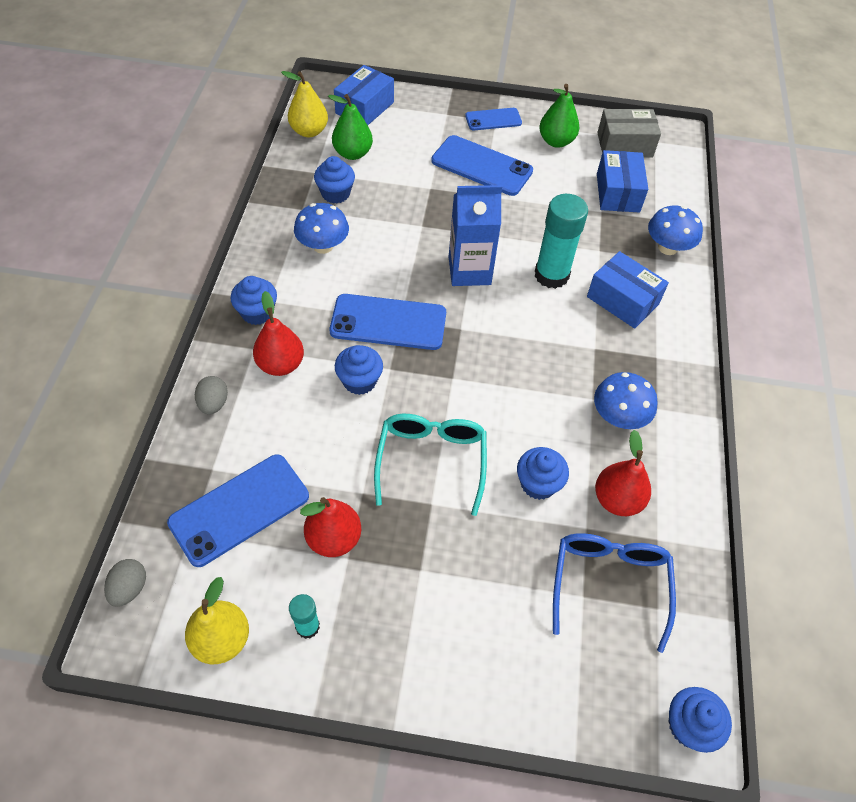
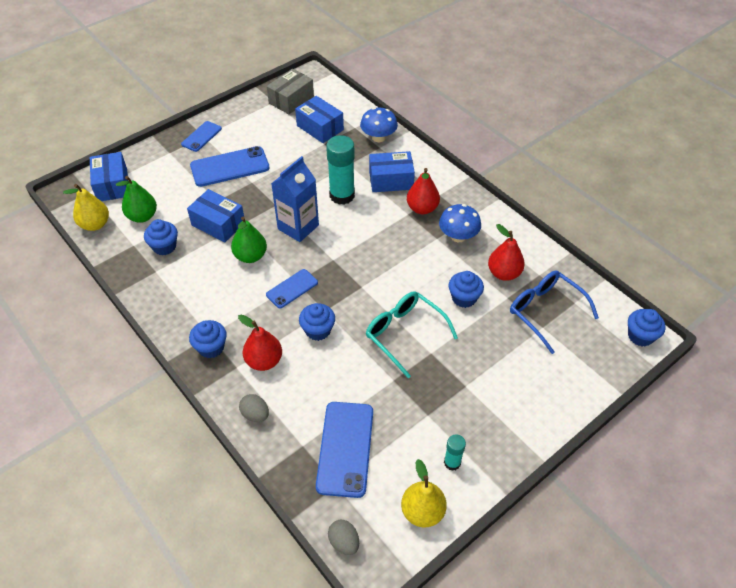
camera: 45 degrees left, 5 degrees down
(323, 246) = (198, 280): blue mushroom -> none
(334, 538) = (409, 413): red pear -> red pear (422, 208)
(388, 322) = (292, 289): blue phone -> blue phone, size x0.59
(404, 210) = (218, 224): none -> blue box
(556, 141) = (253, 124): green pear -> green pear (250, 256)

